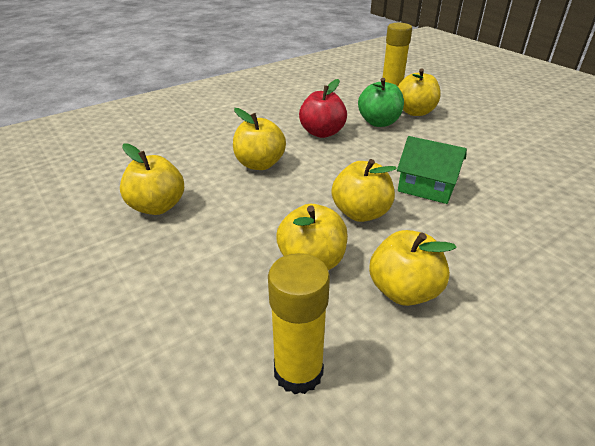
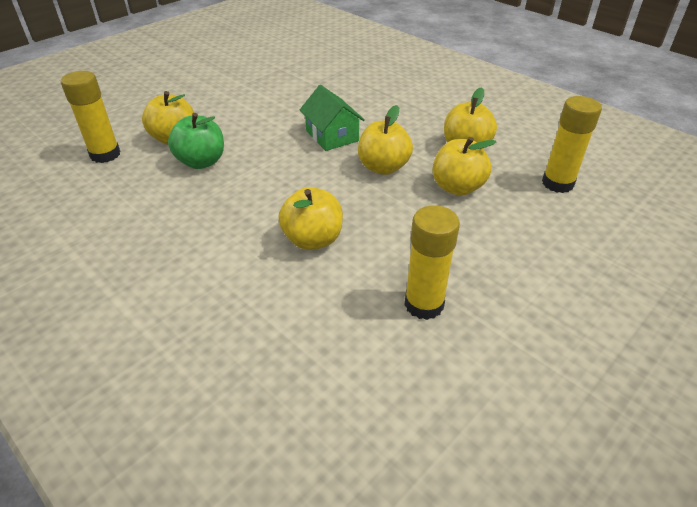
camera: 100 degrees left, 5 degrees up
(157, 206) = (424, 304): yellow apple -> yellow glue stick
(322, 133) = (229, 200): red apple -> none
(427, 186) = (332, 136): green house -> green house turned 45 degrees counterclockwise

